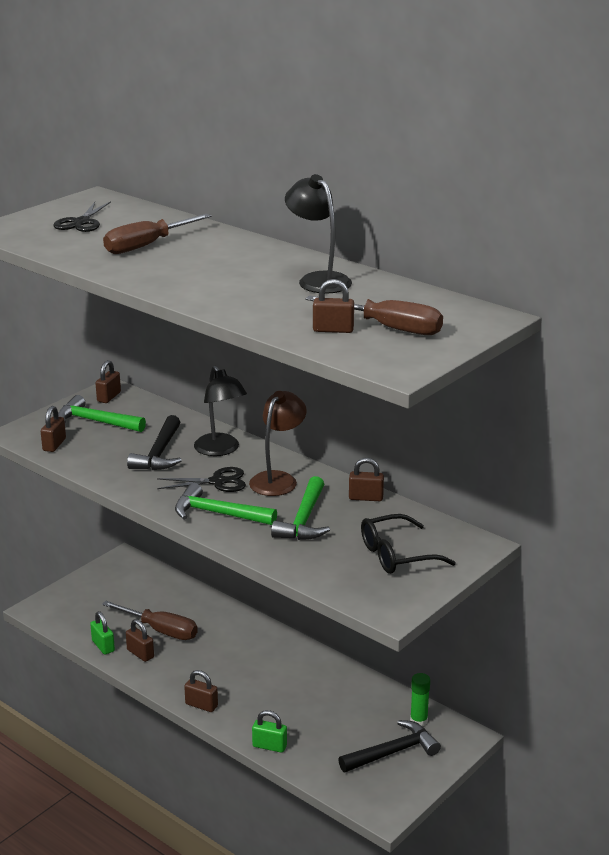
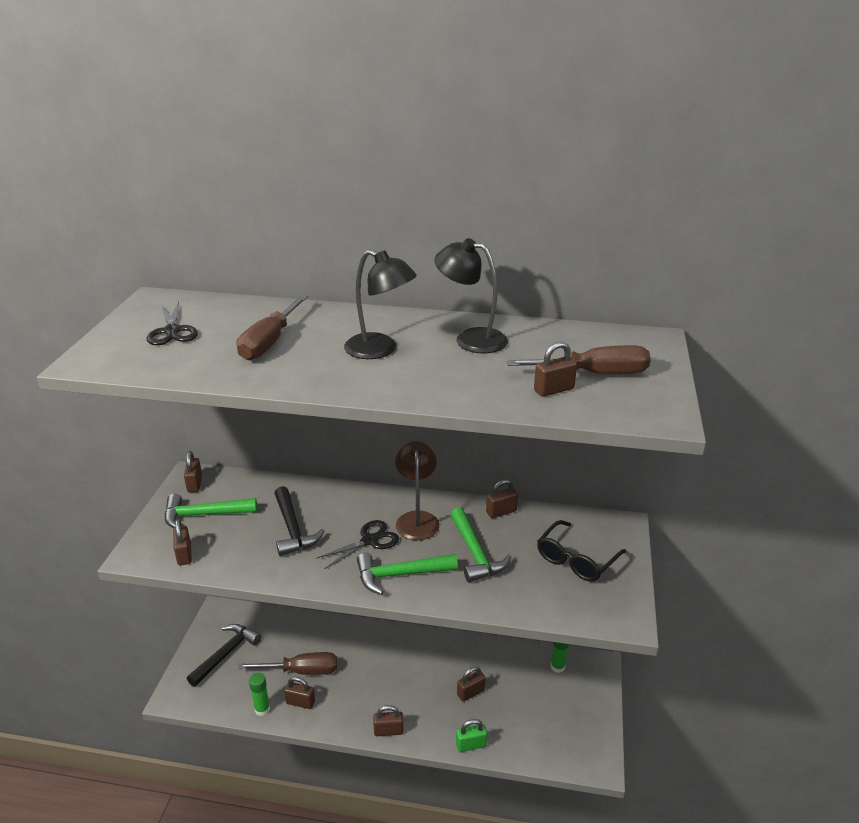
camera: 30 degrees left, 5 degrees up
(103, 646) = (262, 709): green padlock -> green glue stick
(220, 450) = (343, 506): black lamp -> black lamp (380, 350)
(307, 707) = (470, 693): none -> brown padlock
(392, 752) = (562, 705): black hammer -> black hammer (226, 654)

